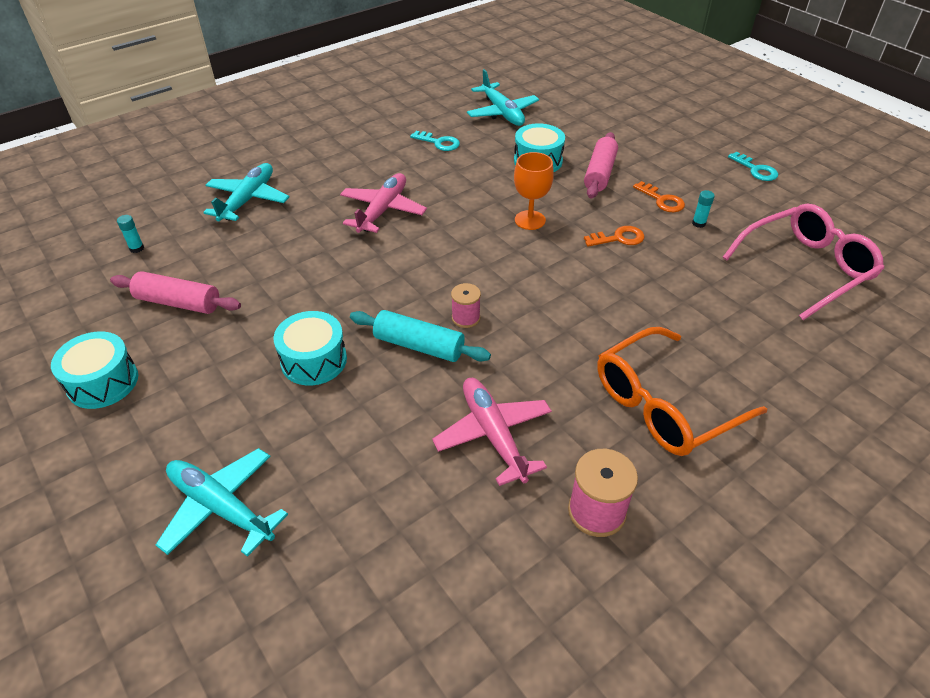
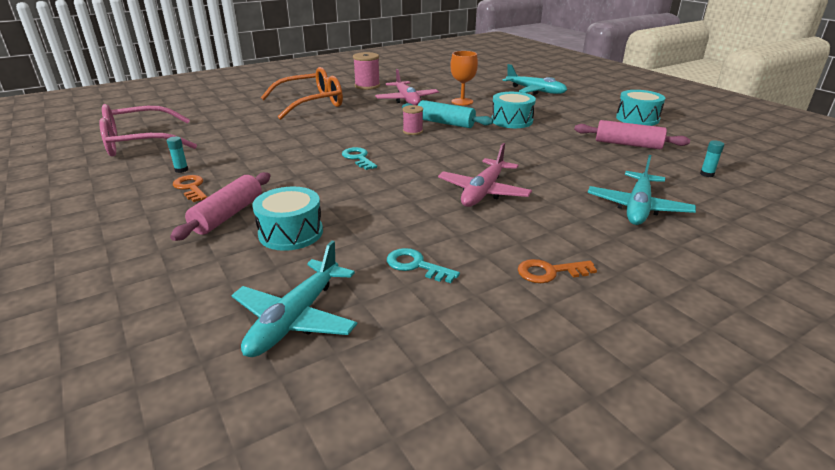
camera: 175 degrees left, 15 degrees down
(502, 112) = (296, 318): turquoise plane -> turquoise plane turned 135 degrees counterclockwise
(530, 220) = (337, 178): orange goblet -> orange goblet (462, 101)
(618, 238) = (265, 163): orange key -> orange key (549, 272)
(756, 170) = (44, 210): turquoise key -> turquoise key (358, 158)

